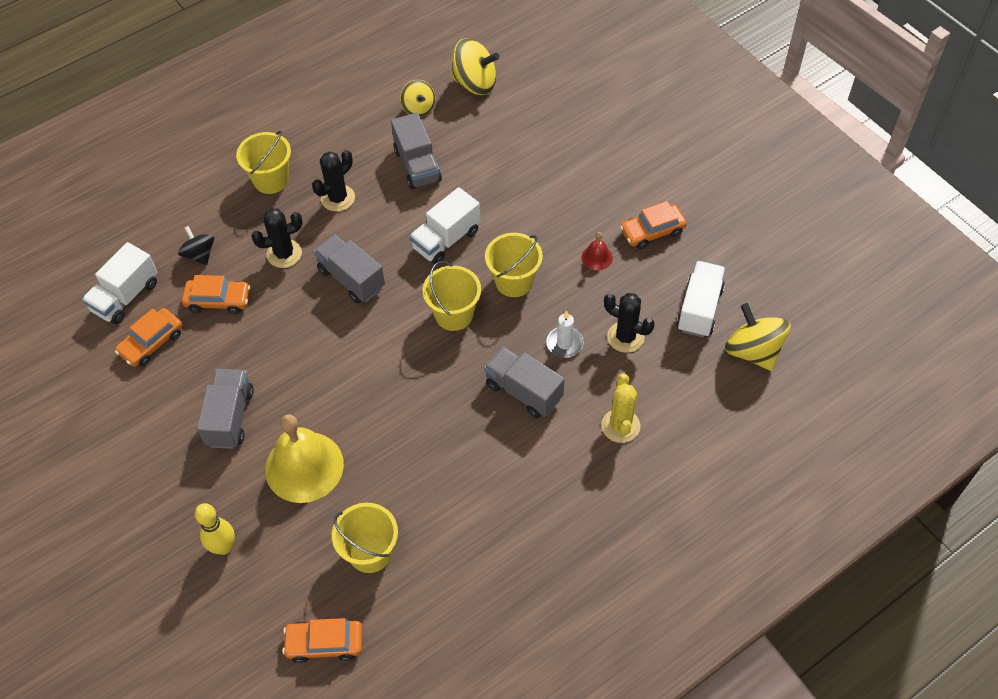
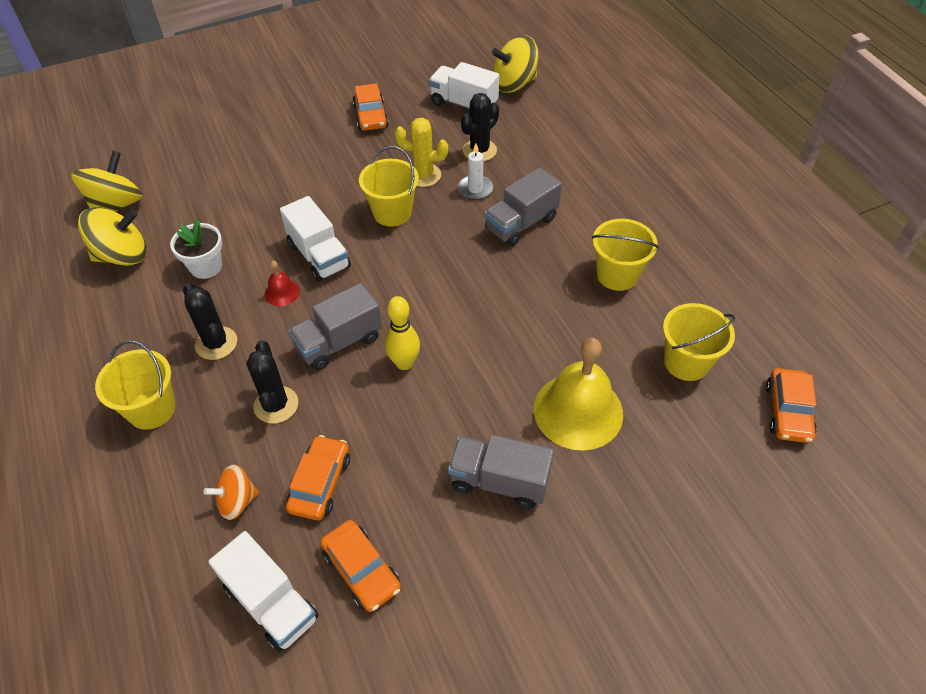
camera: 80 degrees left, 5 degrees down
(199, 254) = (237, 501): black spinning top -> orange spinning top
(223, 547) = (673, 500): yellow bowling pin -> yellow bowling pin (404, 363)
(417, 165) = (206, 266): grey truck -> white flower pot
(418, 108) = (122, 256): yellow spinning top -> yellow spinning top, size x1.63
(454, 314) = (417, 262): yellow bucket -> yellow bucket (617, 275)
(597, 257) = (385, 154): red bell -> red bell (282, 292)
(620, 426) = (571, 168): yellow cactus -> yellow cactus (423, 175)

